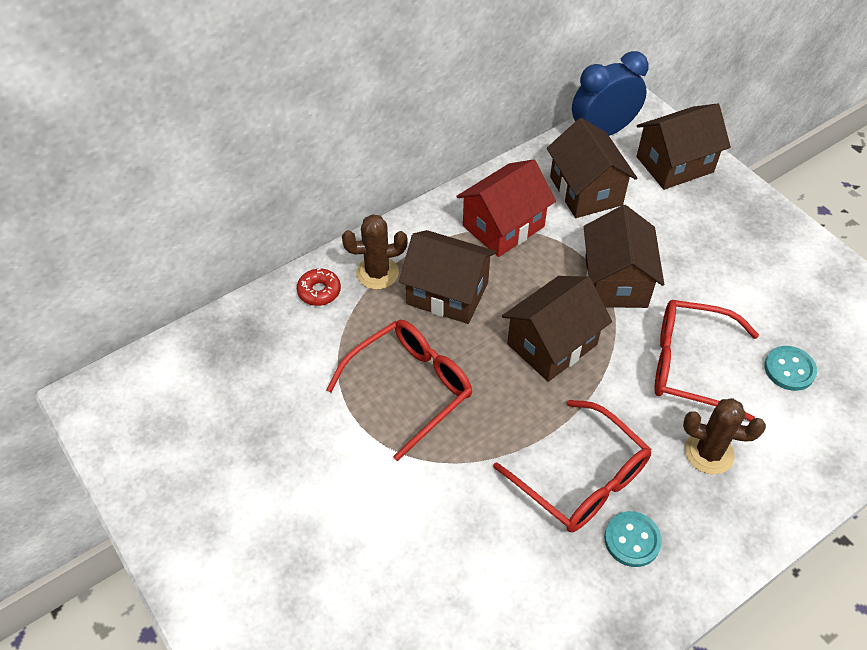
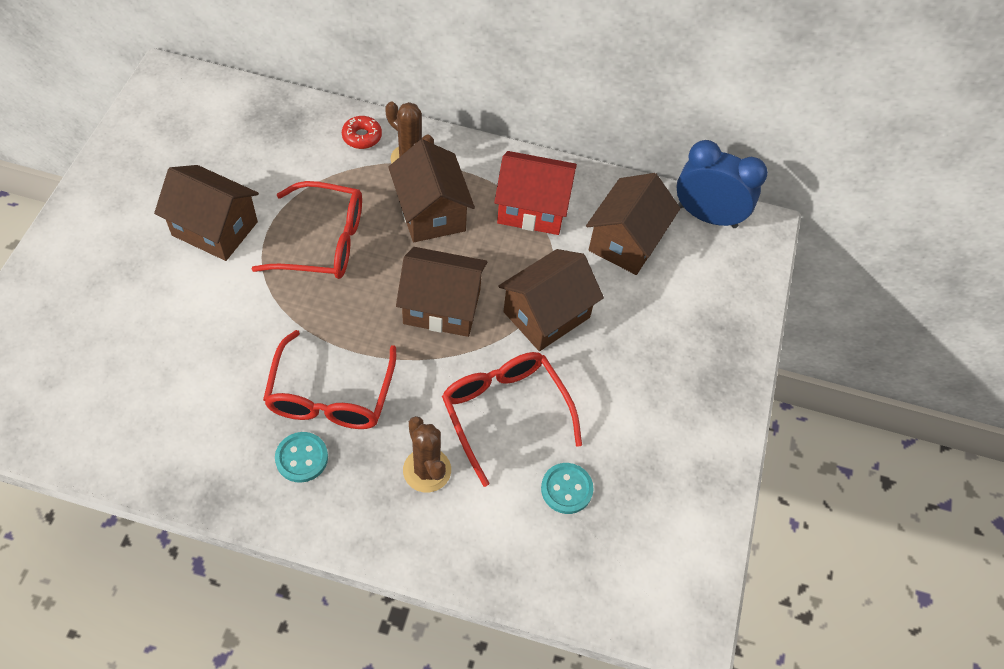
camera: 45 degrees right, 5 degrees up
(674, 164) = (723, 287): brown house -> brown house (215, 228)

